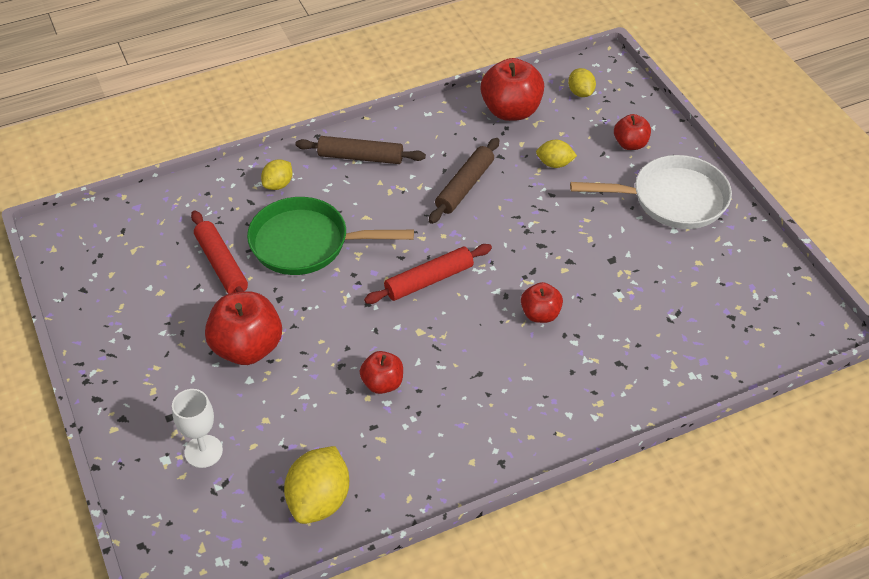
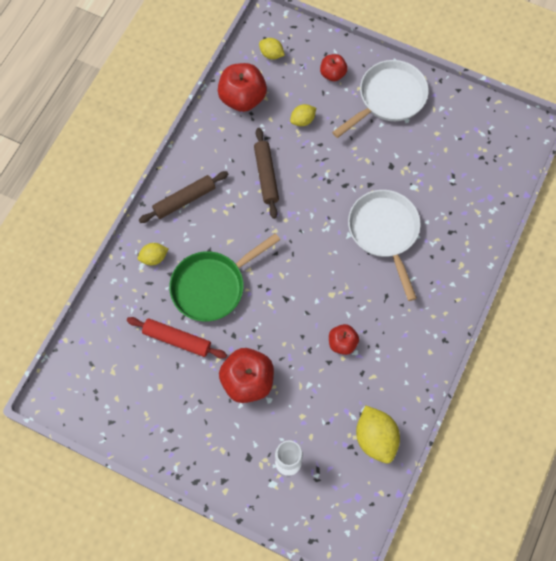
camera: 40 degrees left, 20 degrees up
(278, 184) = (154, 258): yellow lemon -> yellow lemon turned 75 degrees clockwise
(429, 280) = (305, 257): red rolling pin -> none
(540, 314) = (385, 232): red apple -> white pan

